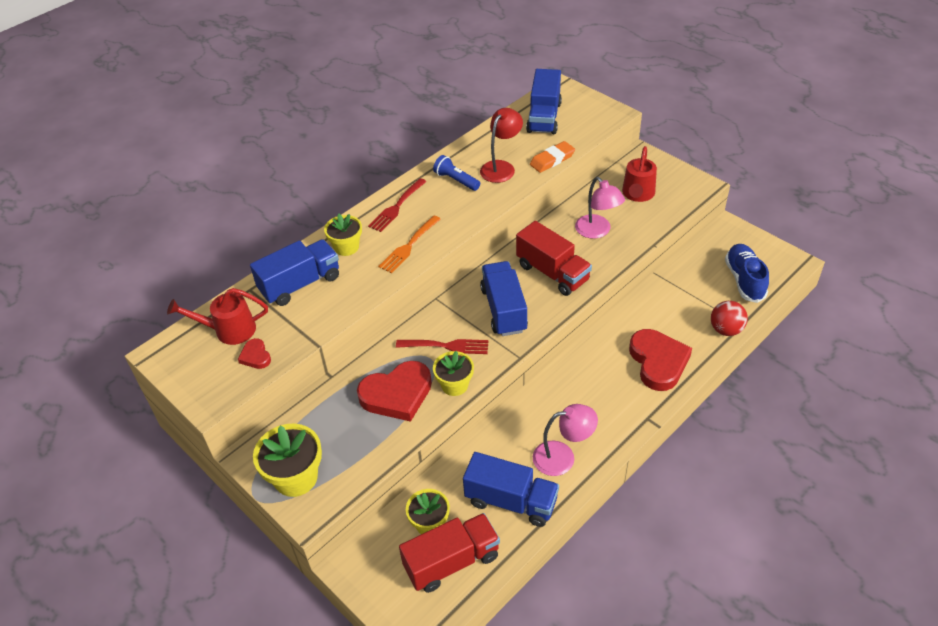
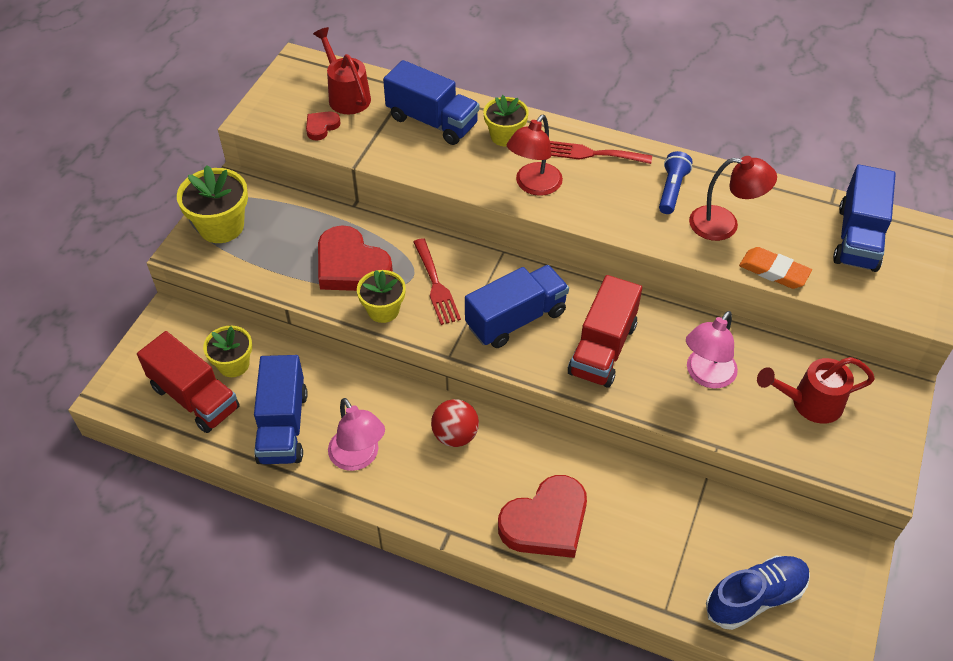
camera: 65 degrees right, 5 degrees up
(408, 246) = (533, 186): orange fork -> red lamp
(544, 117) = (857, 238): blue truck -> blue truck turned 60 degrees counterclockwise
(726, 330) = (643, 592): red ball -> red ball (455, 435)

